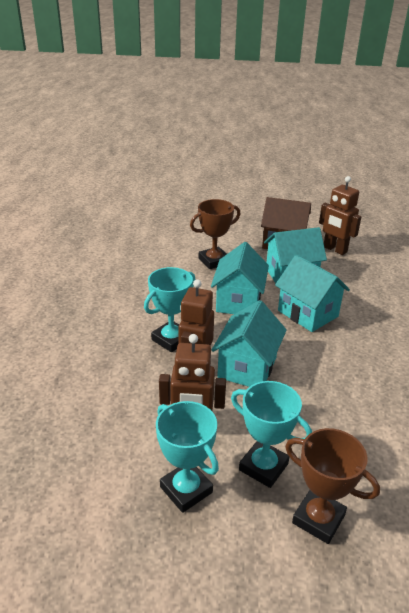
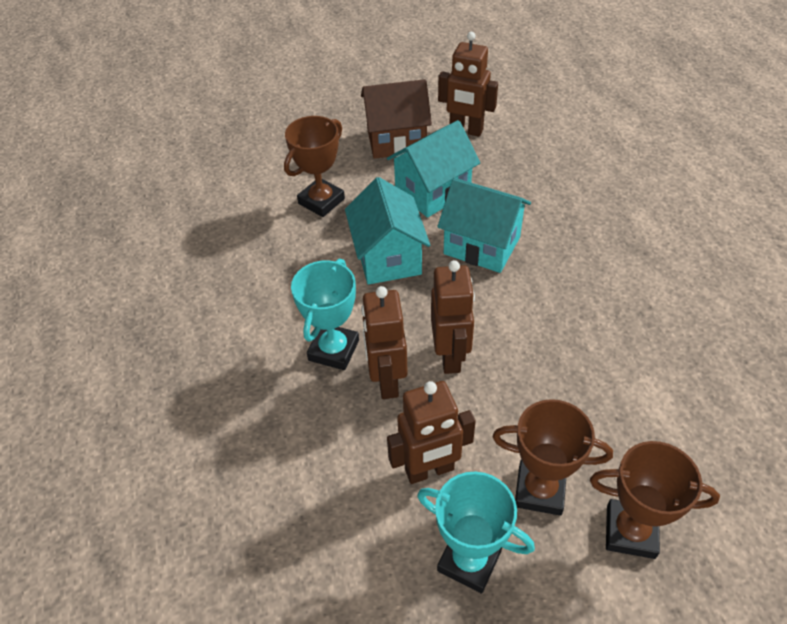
camera: 20 degrees left, 15 degrees up
(247, 367) = (450, 356): turquoise house -> brown robot
(263, 467) = (539, 490): turquoise trophy -> brown trophy

